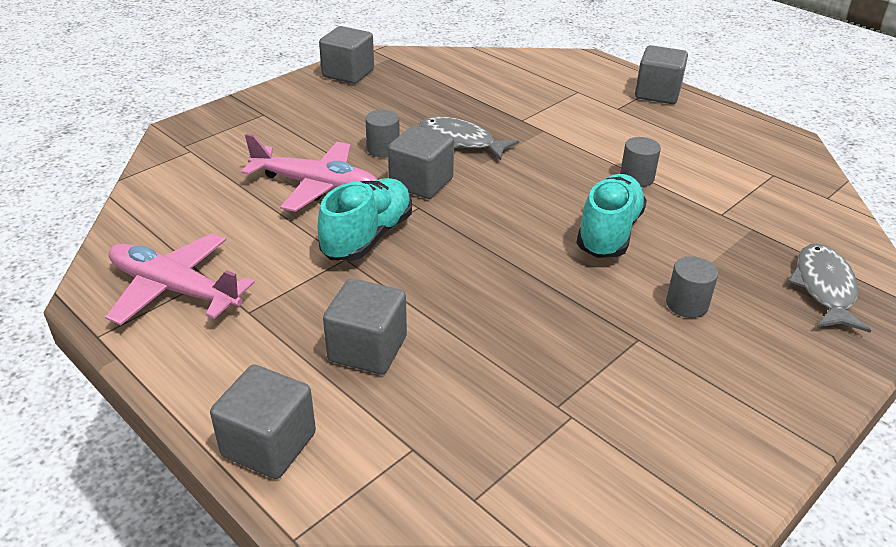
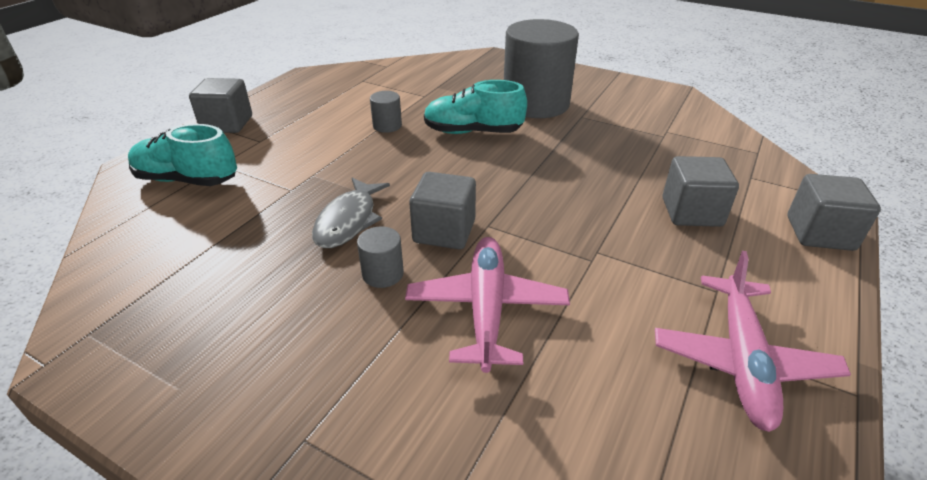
camera: 105 degrees left, 0 degrees up
(348, 73) = (144, 370): grey cube -> none
(367, 237) = (556, 245): turquoise shoe -> turquoise shoe (187, 180)
(687, 304) = (535, 104): grey cylinder -> grey cylinder, size x2.47
(824, 288) = (489, 69): grey fish -> none

